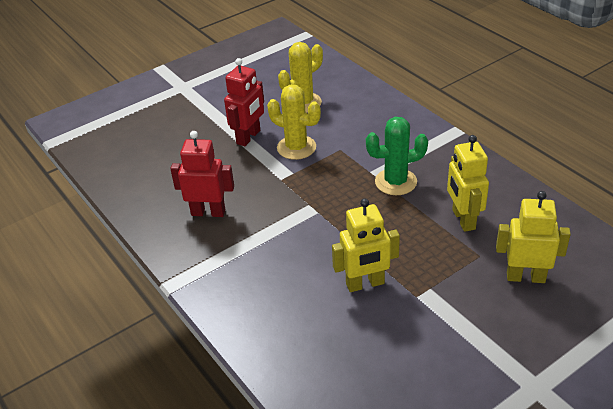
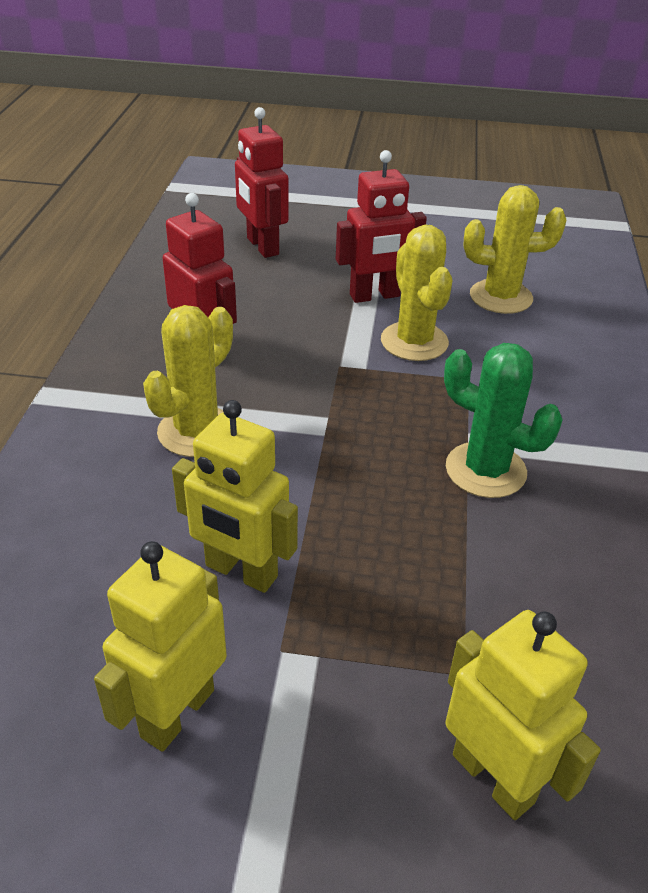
camera: 40 degrees right, 0 degrees up
(156, 146) = (262, 246): none -> red robot
(265, 249) = (196, 431): none -> yellow cactus
(463, 219) = (514, 597): yellow robot -> yellow robot (177, 712)

